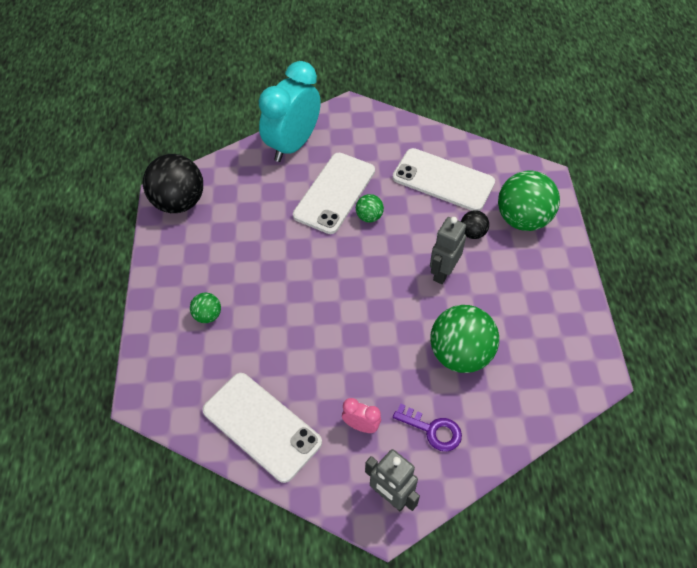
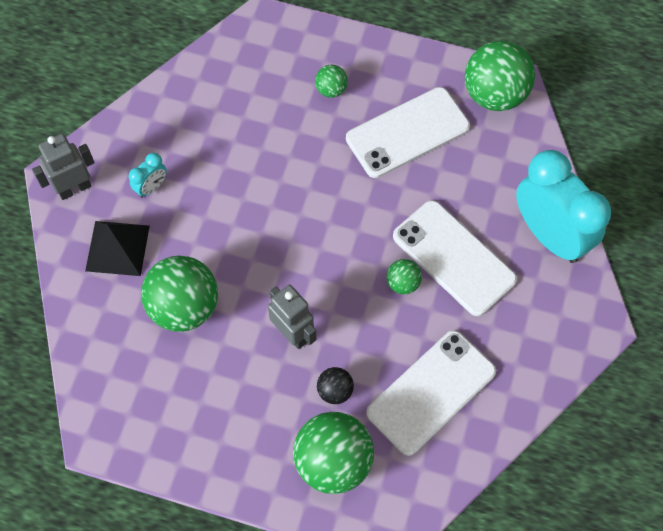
camera: 110 degrees right, 10 degrees up
(179, 202) = (494, 95): black ball -> green ball
(261, 426) = (190, 106): white phone -> white phone (407, 133)
(361, 426) = (151, 187): pink clock -> turquoise clock
(432, 430) = (117, 248): purple key -> black pyramid

